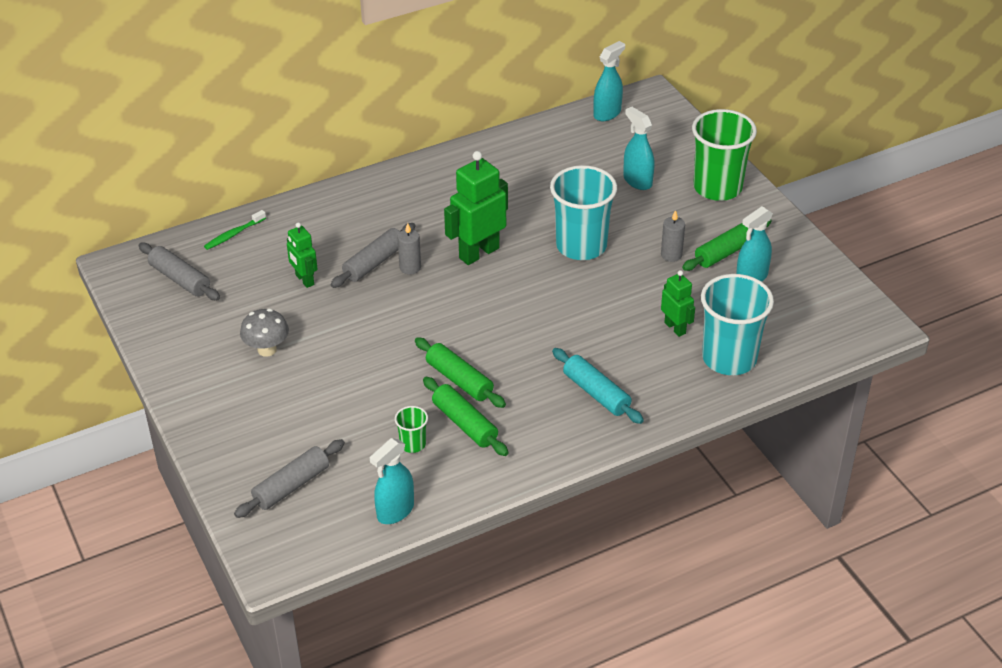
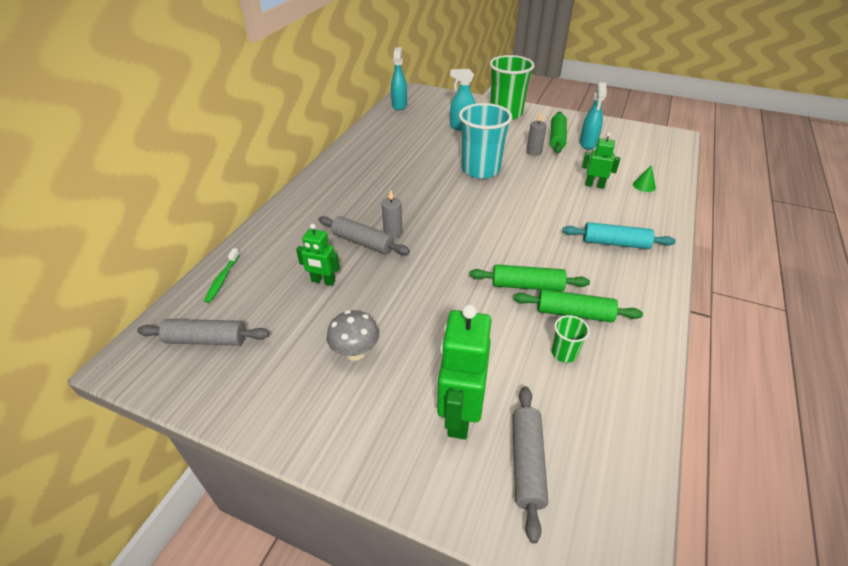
camera: 40 degrees left, 0 degrees up
(374, 263) = (363, 242): grey rolling pin -> grey rolling pin turned 60 degrees counterclockwise
(395, 511) = (631, 419): turquoise spray bottle -> none
(478, 253) = (426, 202): green robot -> green robot (459, 415)
(729, 358) = (644, 185): turquoise cup -> green cone

